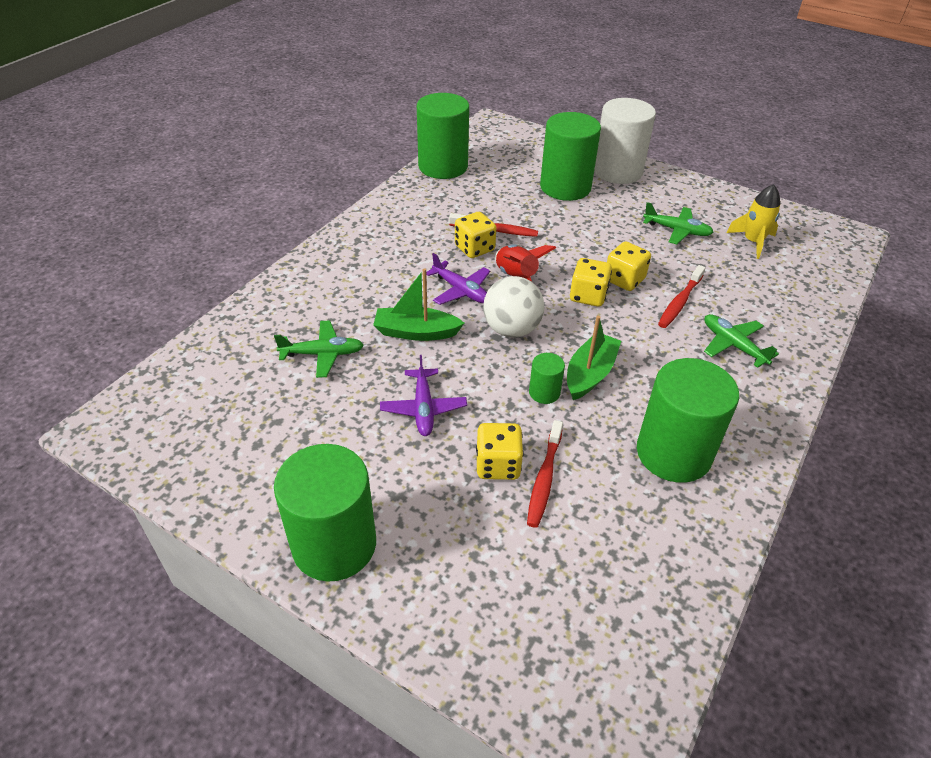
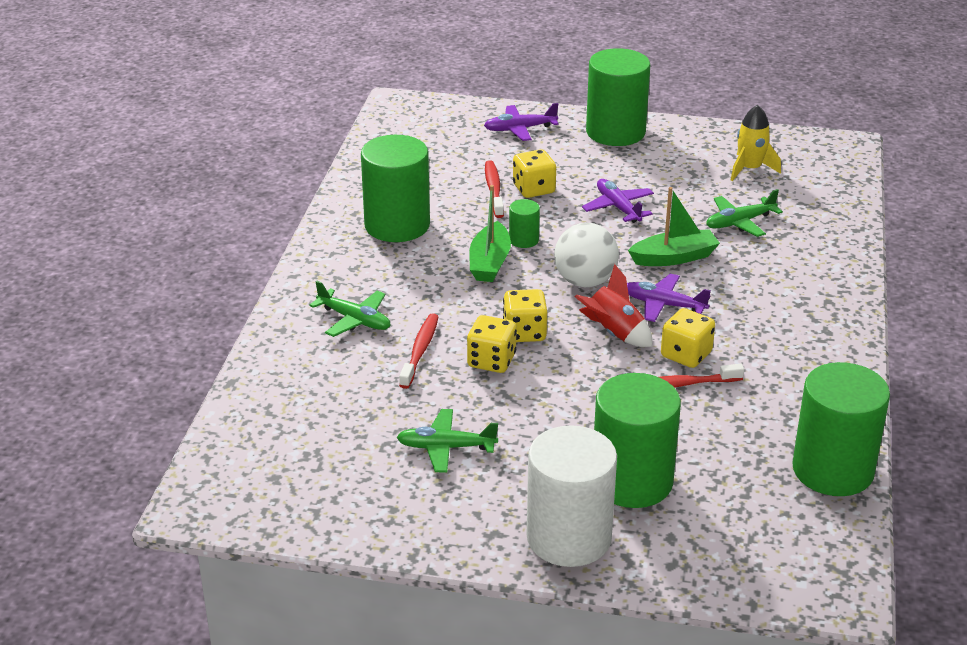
camera: 160 degrees right, 10 degrees down
(456, 598) = (519, 129): none -> purple plane
(752, 242) = (339, 457): yellow rocket -> yellow rocket (750, 169)

